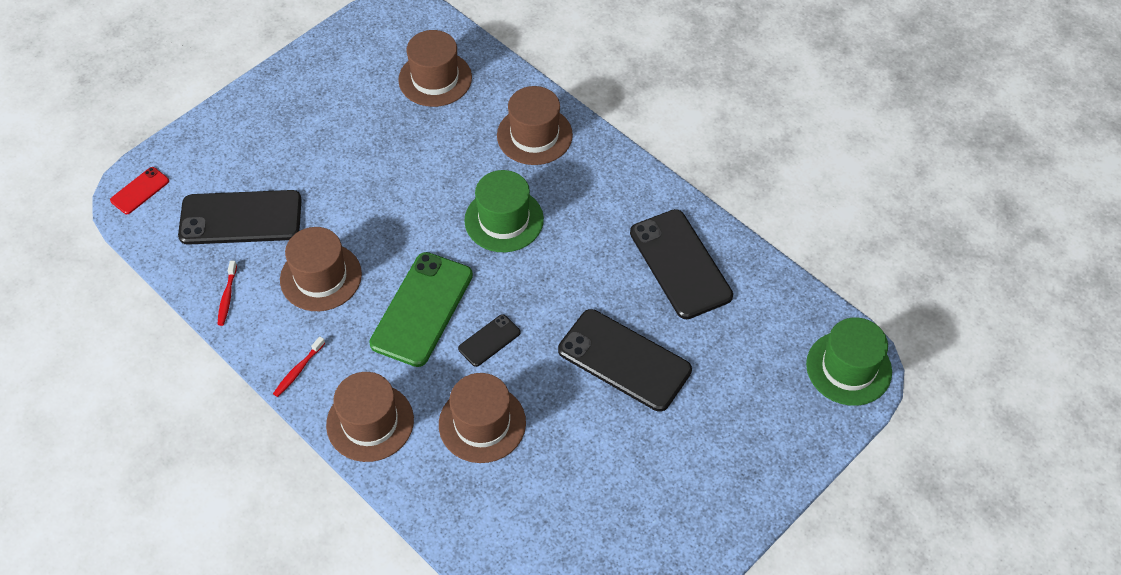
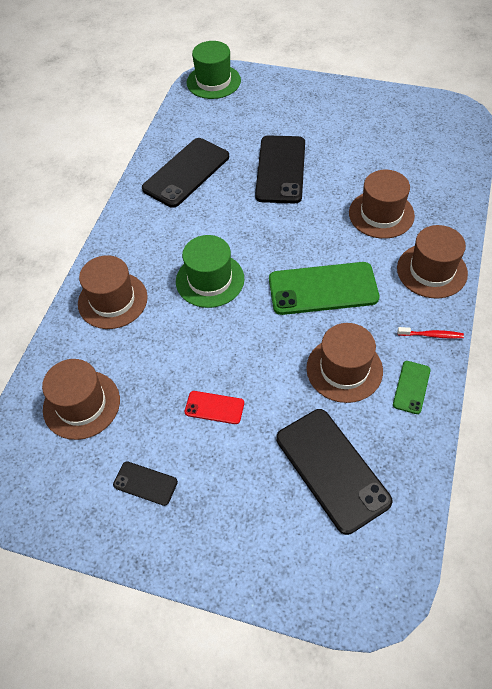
camera: 115 degrees left, 0 degrees up
(140, 191) = (365, 590): red phone -> red phone (214, 407)
(227, 297) = (413, 426): red toothbrush -> none
(261, 319) = (411, 387): none -> green phone
(489, 340) = (318, 239): black phone -> black phone (145, 483)

